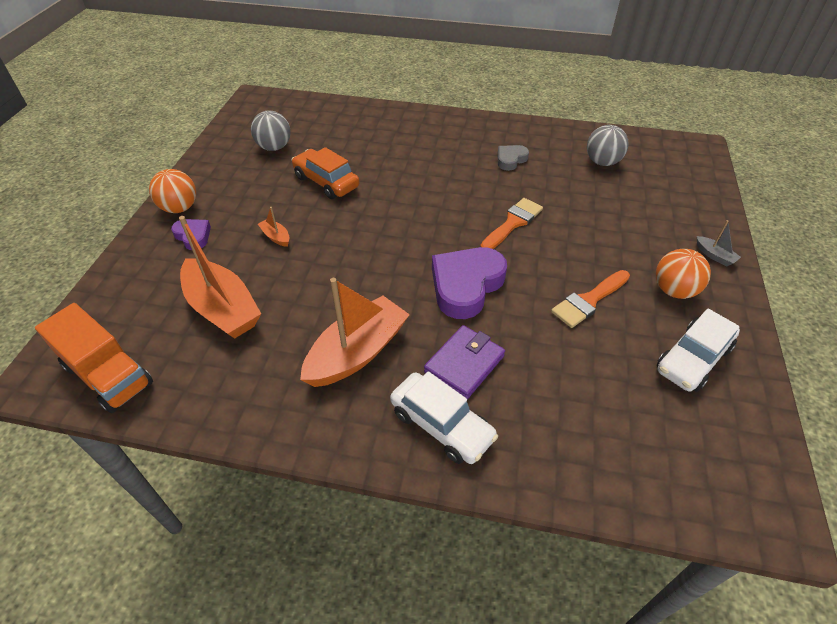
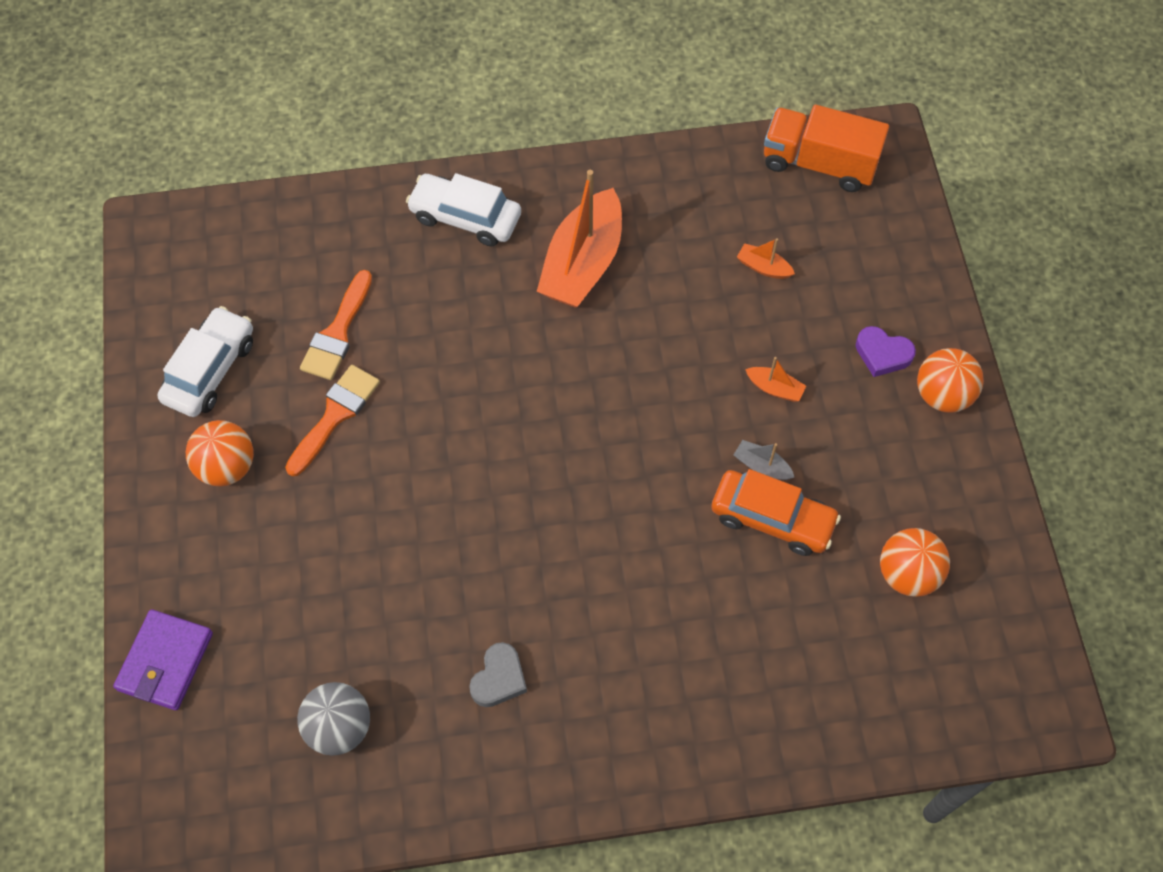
camera: 160 degrees right, 15 degrees up
(222, 308) = (763, 267): orange boat -> orange boat, size x0.42
(274, 147) = (907, 574): grey ball -> orange ball
(464, 364) = (463, 286): purple wallet -> purple wallet (165, 661)
(466, 285) = (493, 390): purple heart -> none
(513, 223) = (460, 522): orange brush -> orange brush (337, 333)
(714, 256) = (166, 550): grey boat -> grey boat (762, 466)

